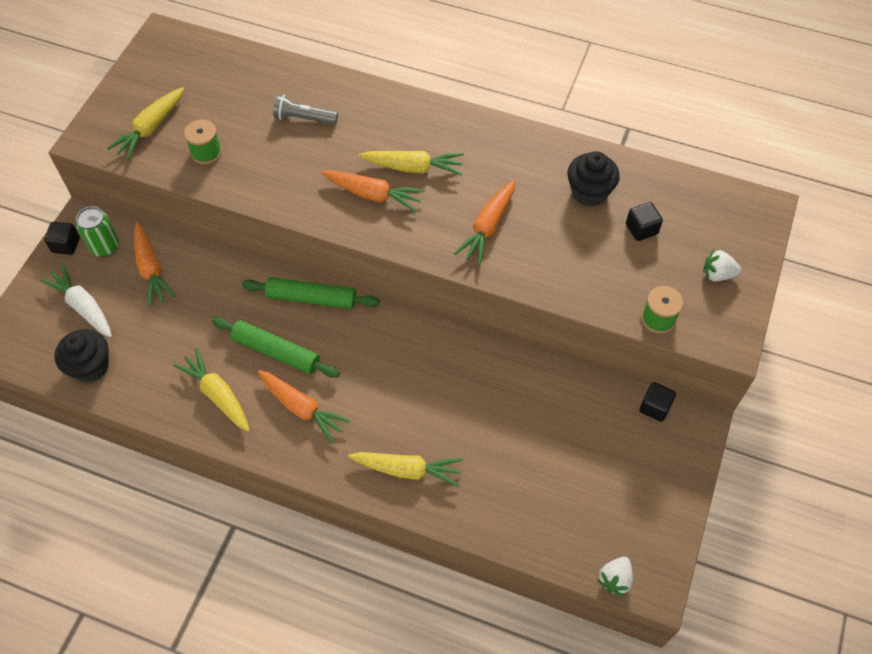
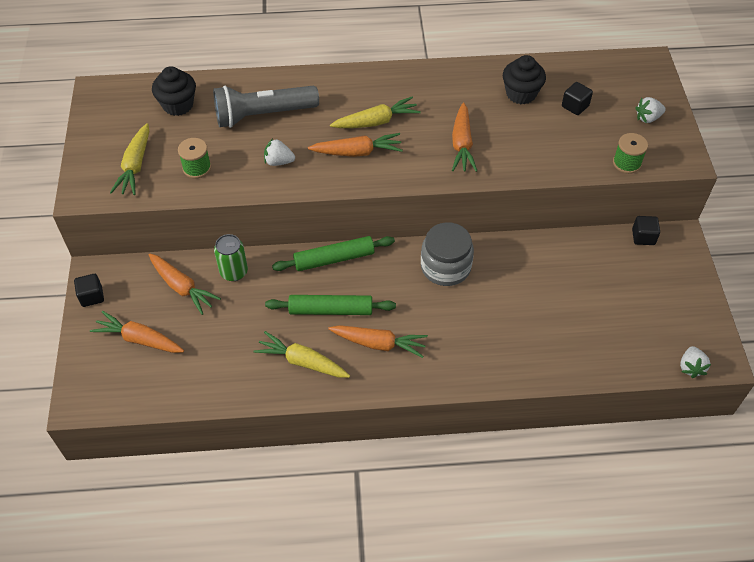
camera: 25 degrees left, 5 degrees down
(83, 306) = (140, 339): white carrot -> orange carrot
(90, 366) = (177, 384): black cupcake -> black cupcake (178, 105)
(105, 246) = (129, 285): green can -> green can (234, 272)
(288, 175) = (279, 162): none -> white strawberry
(304, 118) = (263, 115): grey flashlight -> grey flashlight, size x1.83
(407, 470) = (491, 355): yellow carrot -> none
(418, 353) = (445, 267): none -> grey jar

